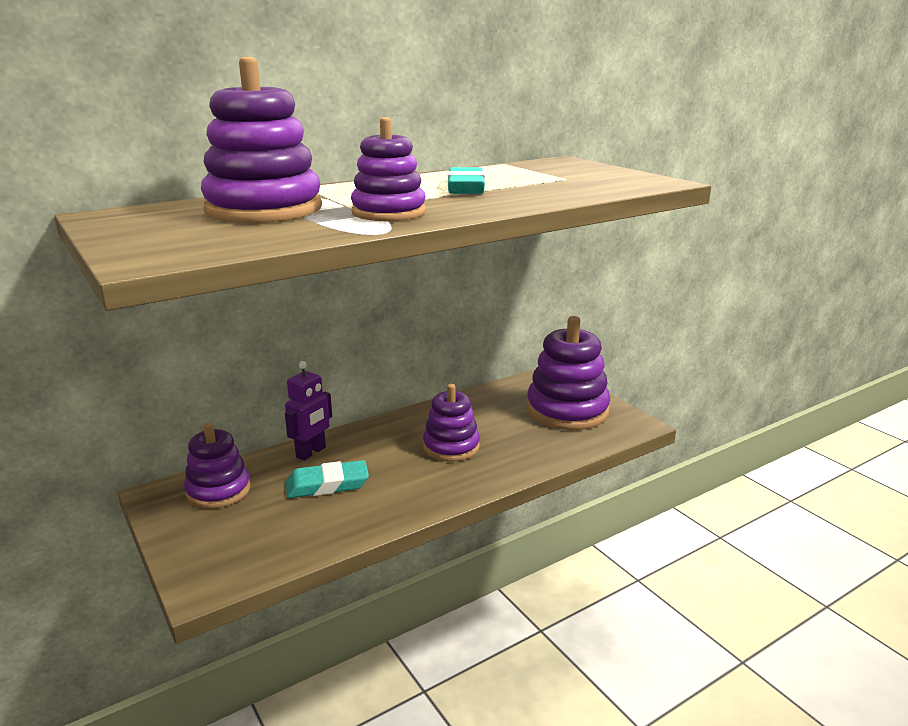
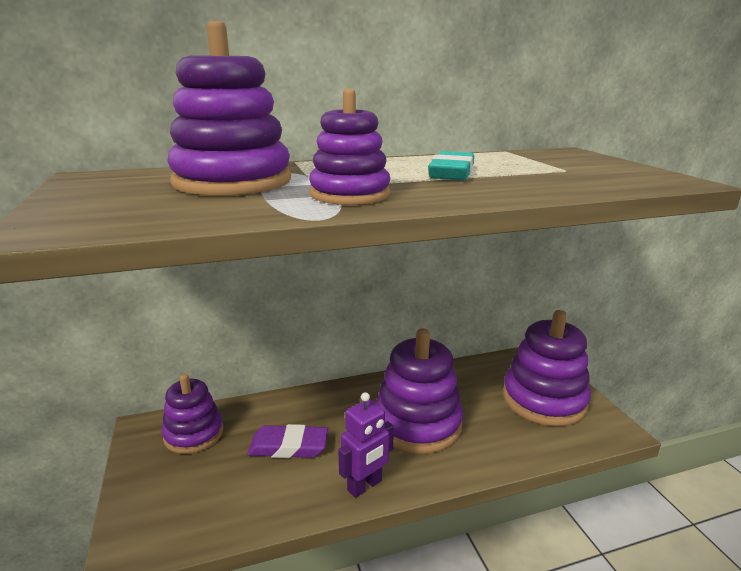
camera: 15 degrees right, 0 degrees up
(311, 452) = (288, 406): purple robot -> purple robot (365, 486)
(327, 485) = (288, 446): turquoise eraser -> purple eraser
(451, 447) = (417, 423): purple stacking toy -> purple stacking toy, size x1.58

